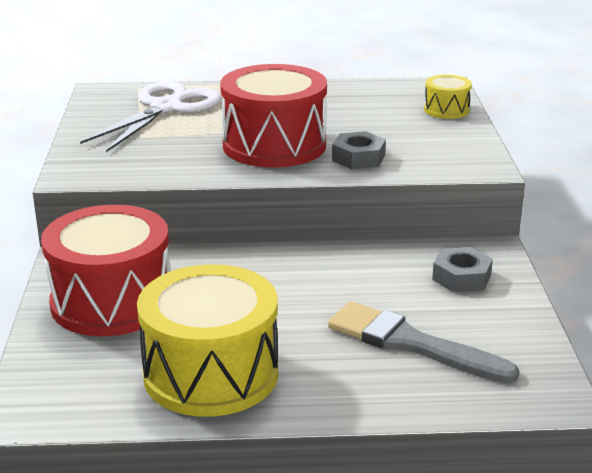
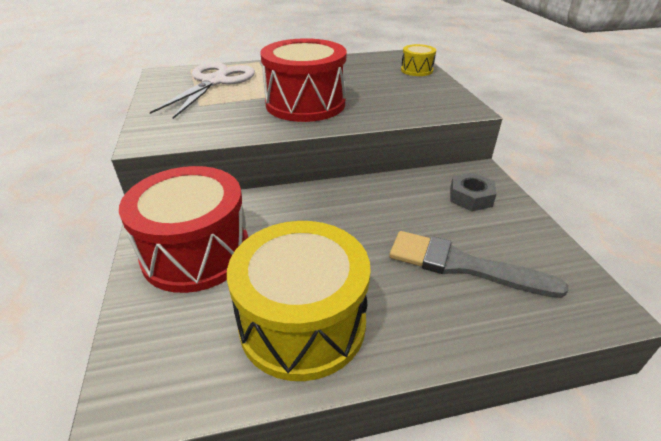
camera: 10 degrees left, 10 degrees up
(358, 158) = (372, 109): grey nut -> none

